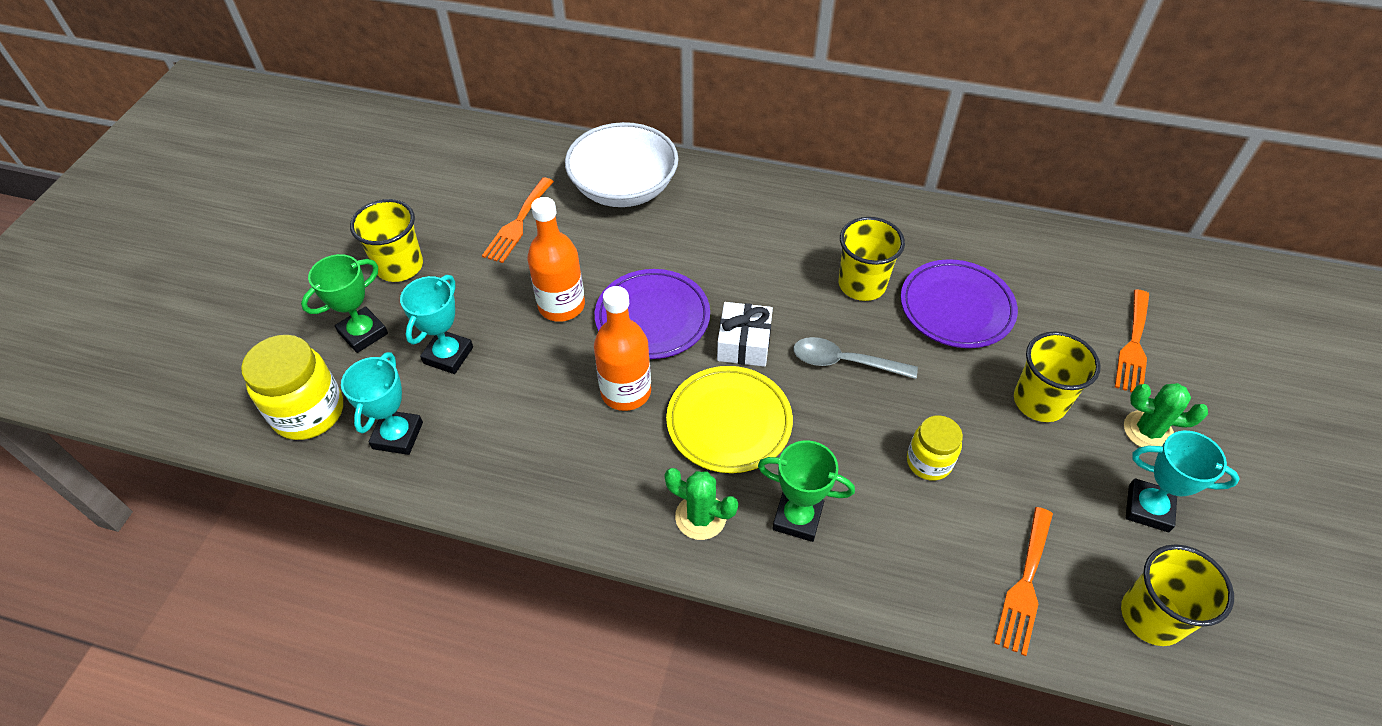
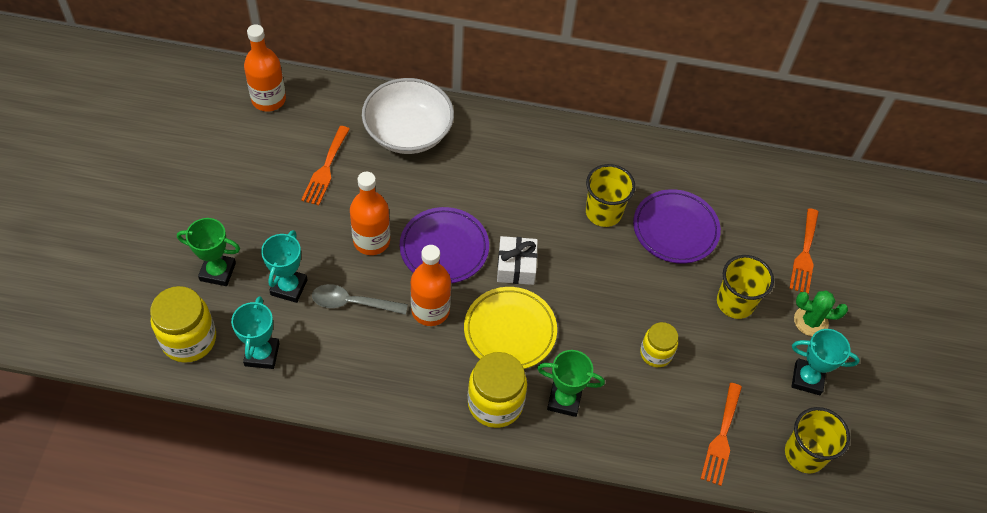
camera: 10 degrees left, 5 degrees up
(363, 333) = (218, 272): green trophy -> green trophy turned 60 degrees clockwise
(399, 266) = (235, 212): yellow cup -> none
(464, 149) = (268, 99): none -> orange bottle
(700, 517) = (495, 403): green cactus -> yellow jar
(844, 362) = (593, 278): grey spoon -> grey spoon (353, 303)

